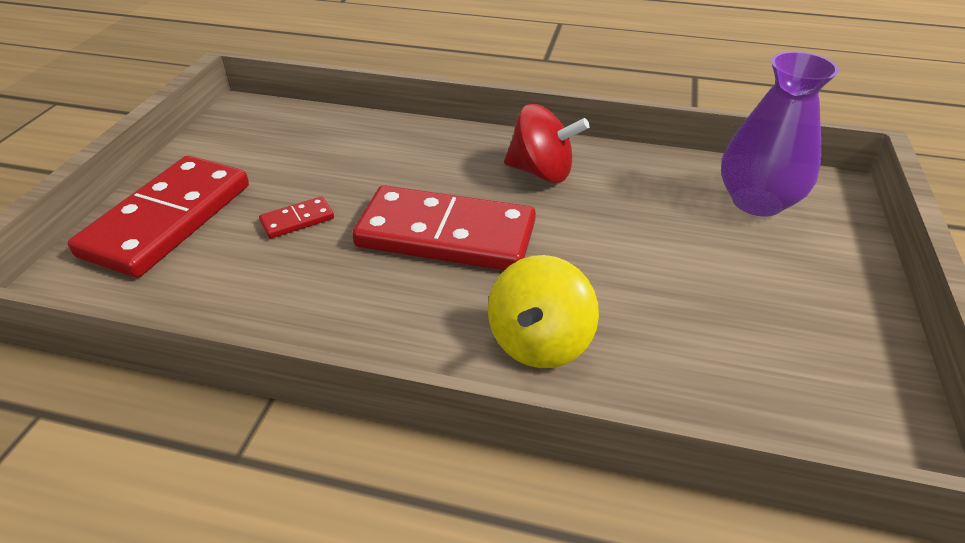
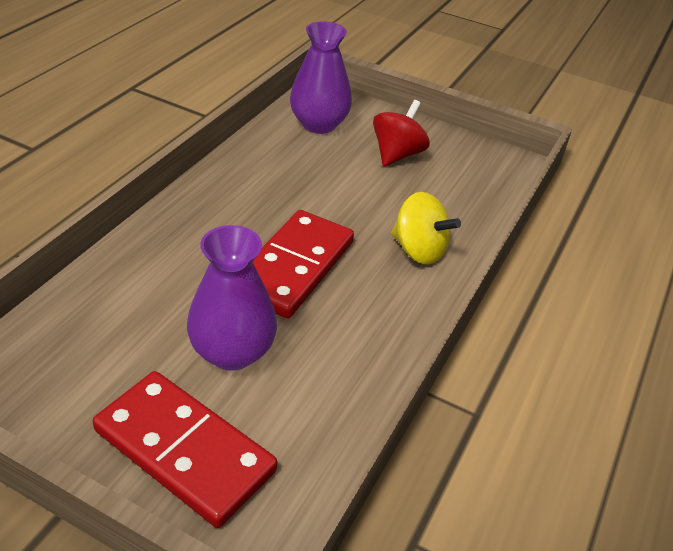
camera: 80 degrees left, 0 degrees up
(297, 220) = (232, 352): red domino -> purple vase
(541, 172) = (235, 200): red spinning top -> red spinning top (397, 154)

